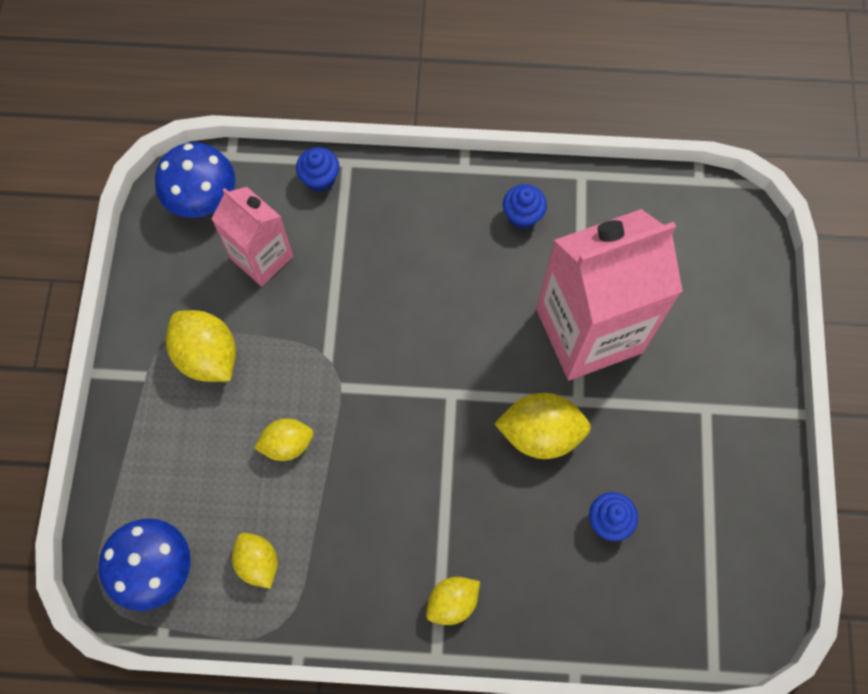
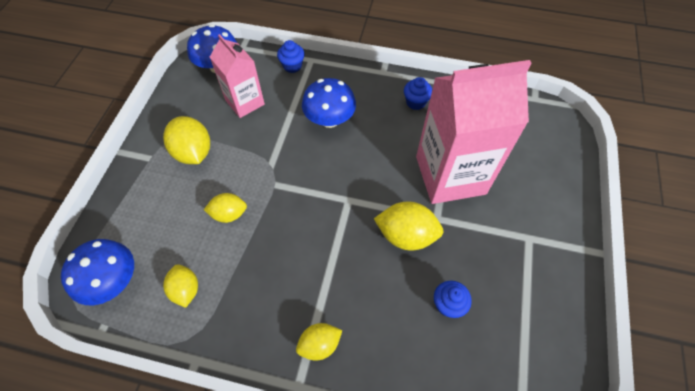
camera: 10 degrees right, 10 degrees down
(398, 267) = (329, 119): none -> blue mushroom

